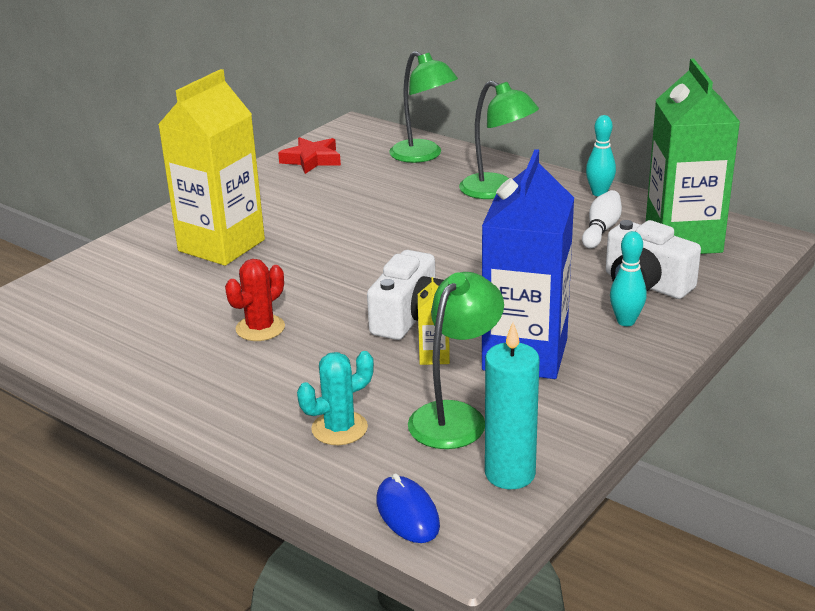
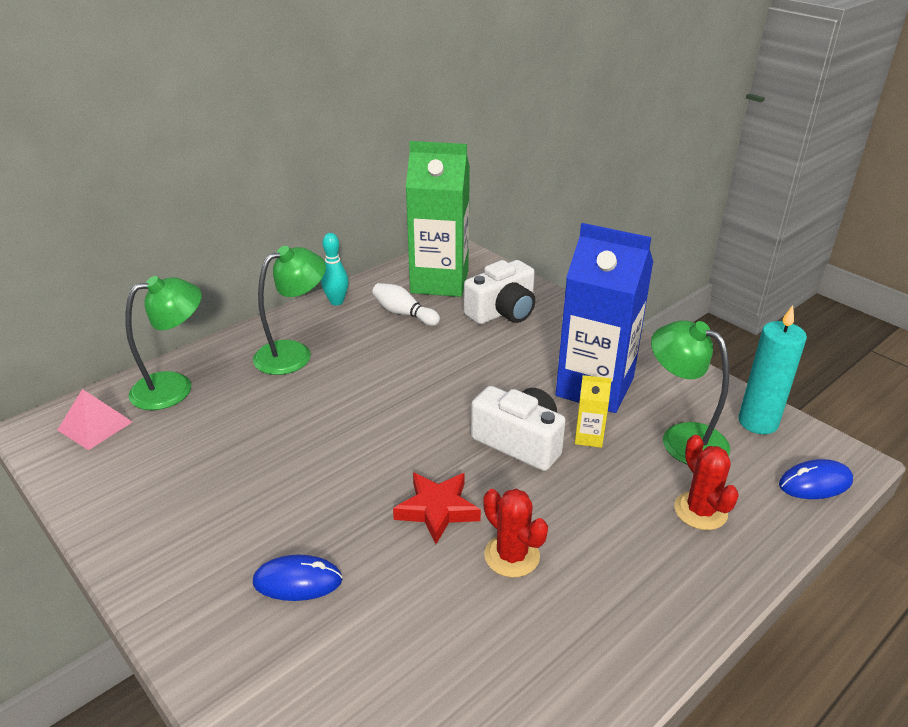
camera: 80 degrees left, 5 degrees up
(221, 245) = (298, 581): yellow carton -> blue mouse
(312, 160) = (109, 476): red star -> red star (437, 509)
(339, 428) = (700, 511): turquoise cactus -> red cactus
(364, 141) = (95, 426): none -> pink pyramid
(626, 321) = (555, 331): turquoise bowling pin -> none

